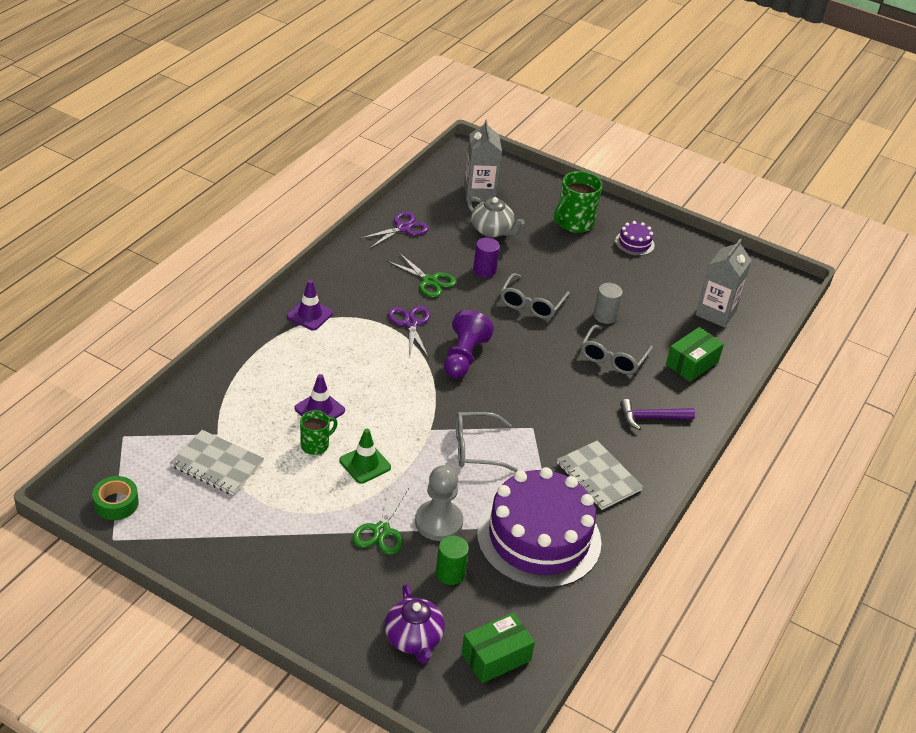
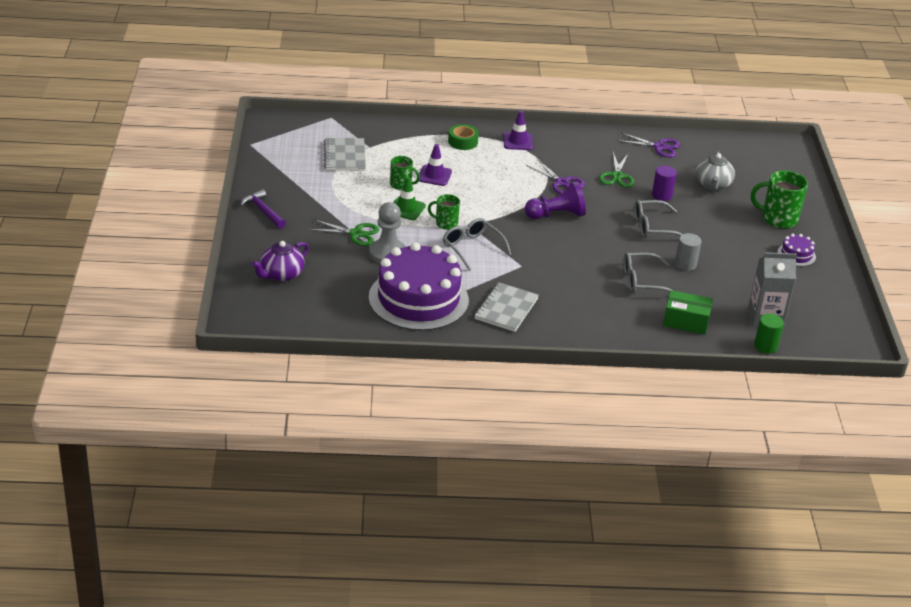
camera: 60 degrees right, 5 degrees down
(116, 503) = (277, 135): green tape -> green tape (463, 142)
(381, 531) = (356, 234): green scissors -> green scissors turned 150 degrees counterclockwise
(410, 323) = (562, 183): purple scissors -> purple scissors turned 90 degrees clockwise
(417, 446) = (445, 223): none -> green mug
(450, 573) = (348, 272): green cylinder -> green cylinder (765, 346)
(479, 193) = (749, 166): grey carton -> none
(496, 657) = (298, 311): green box -> none
(651, 418) = (598, 317): purple hammer -> purple hammer (263, 211)

